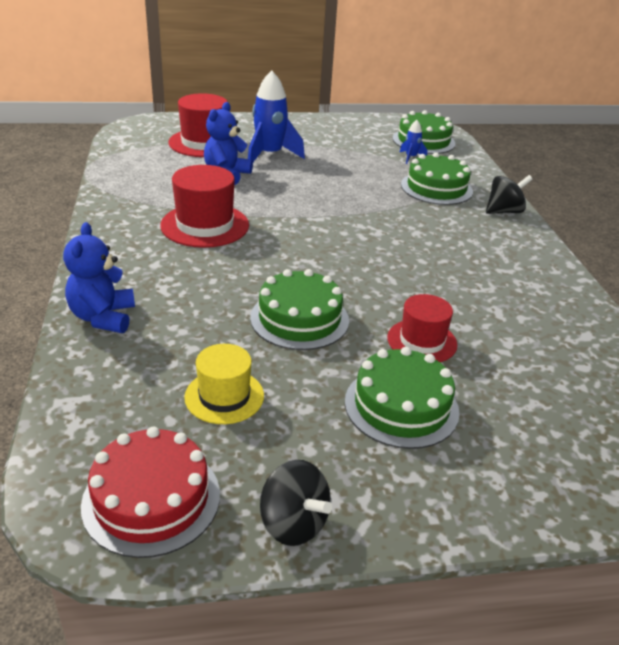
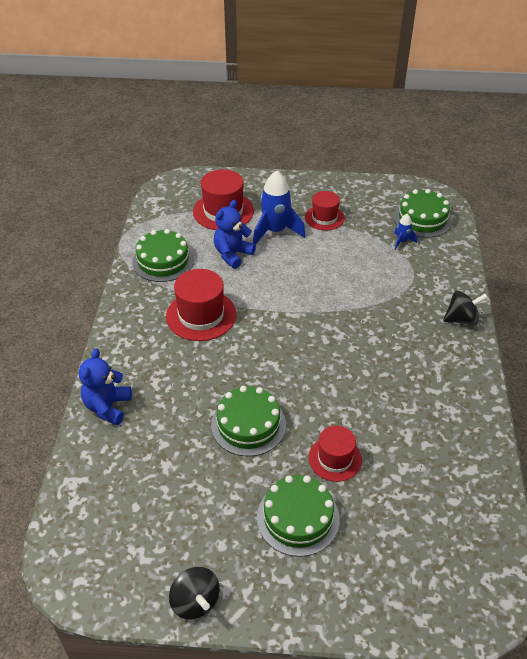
camera: 15 degrees right, 10 degrees up
(151, 499) = (111, 568): red cake -> none
(224, 396) = (176, 491): yellow hat -> none
(320, 144) = (324, 218): none -> red hat
(436, 188) = (411, 284): green cake -> green cake (163, 261)

